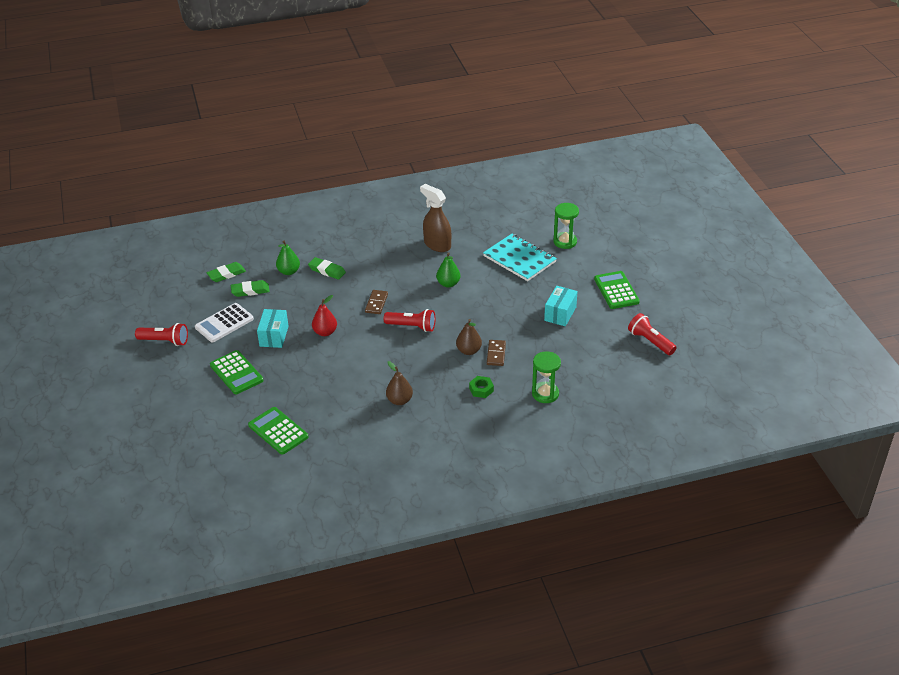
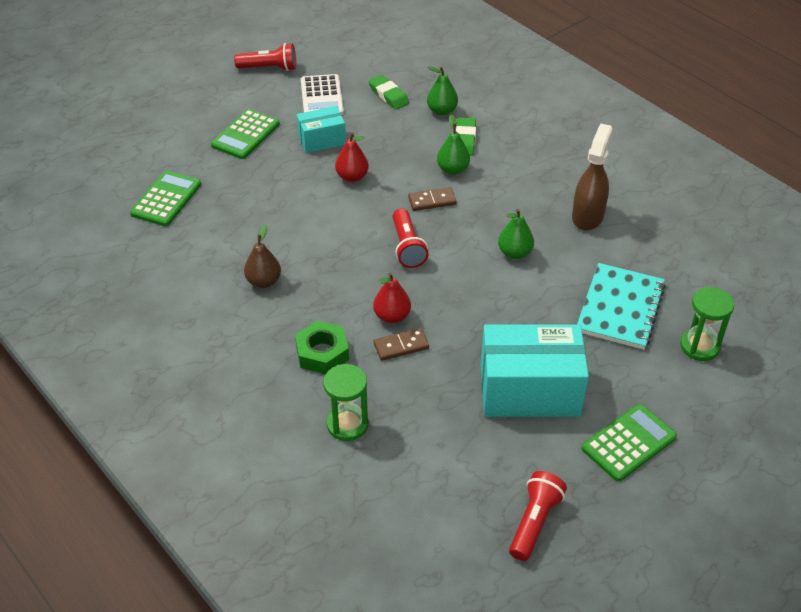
camera: 65 degrees right, 5 degrees up
(165, 341) = (269, 68): red flashlight -> red flashlight turned 75 degrees counterclockwise
(224, 323) = (322, 97): white calculator -> white calculator turned 120 degrees counterclockwise
(226, 274) = (405, 68): green eraser -> none
(353, 285) = (452, 169): none -> green pear
(469, 351) = (392, 316): brown pear -> red pear
(481, 389) = (322, 353): green nut -> green nut, size x1.56
(560, 314) = (529, 390): turquoise box -> turquoise box, size x1.83

